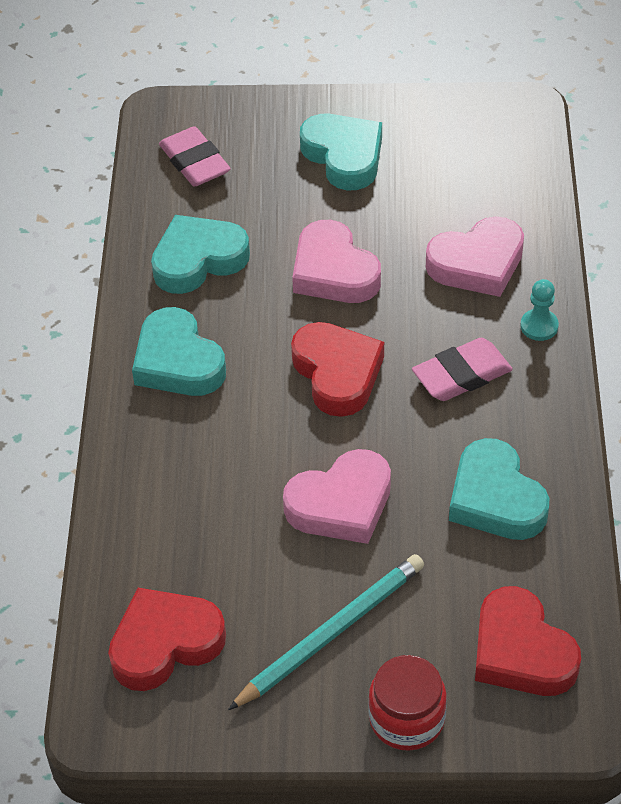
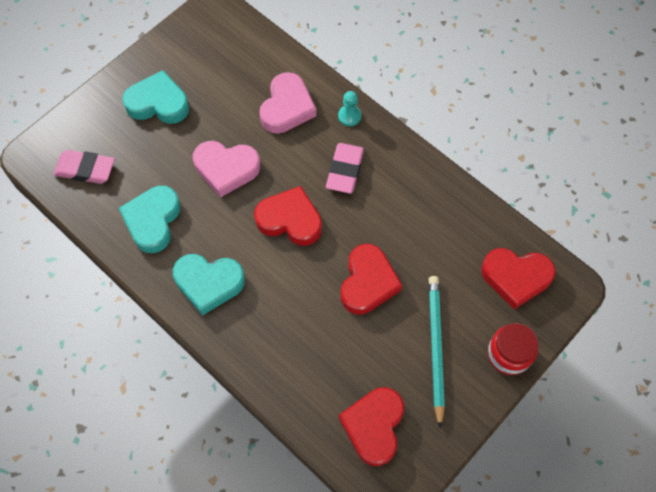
camera: 50 degrees left, 15 degrees up
(341, 504) = (368, 282): pink heart -> red heart
(495, 498) = (427, 217): turquoise heart -> none

